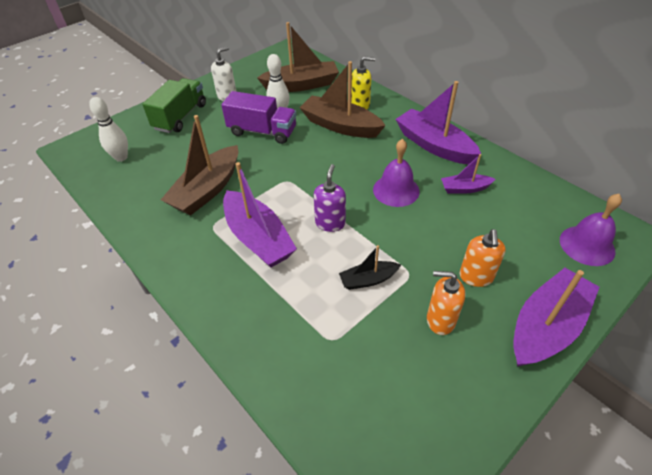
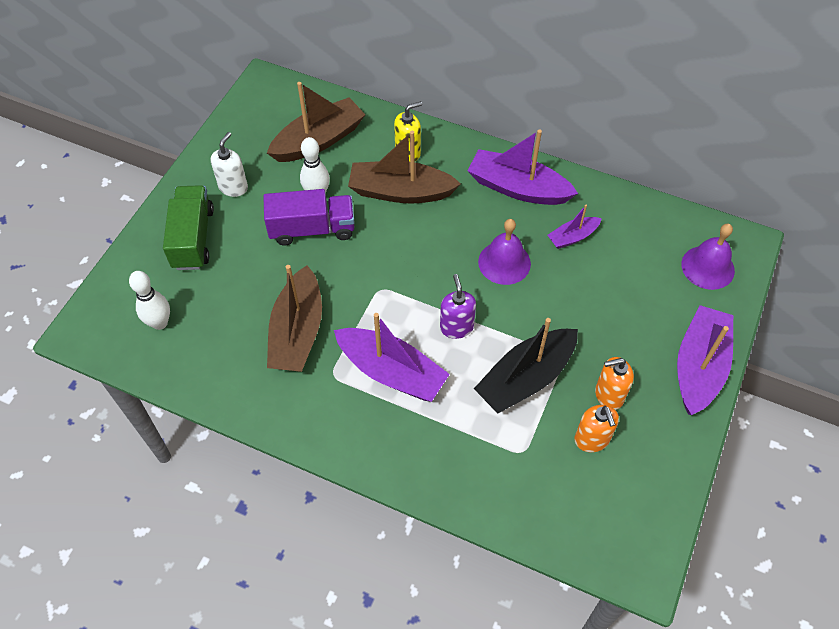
camera: 25 degrees left, 10 degrees up
(368, 280) = (526, 378): black boat -> black boat, size x1.91
(476, 277) = (622, 338): orange soap dispenser -> orange soap dispenser (592, 439)

